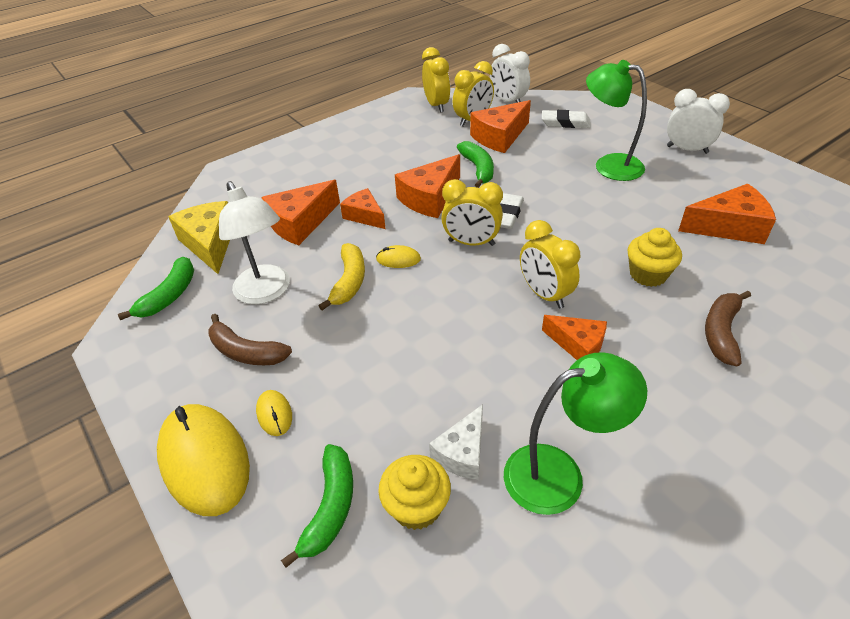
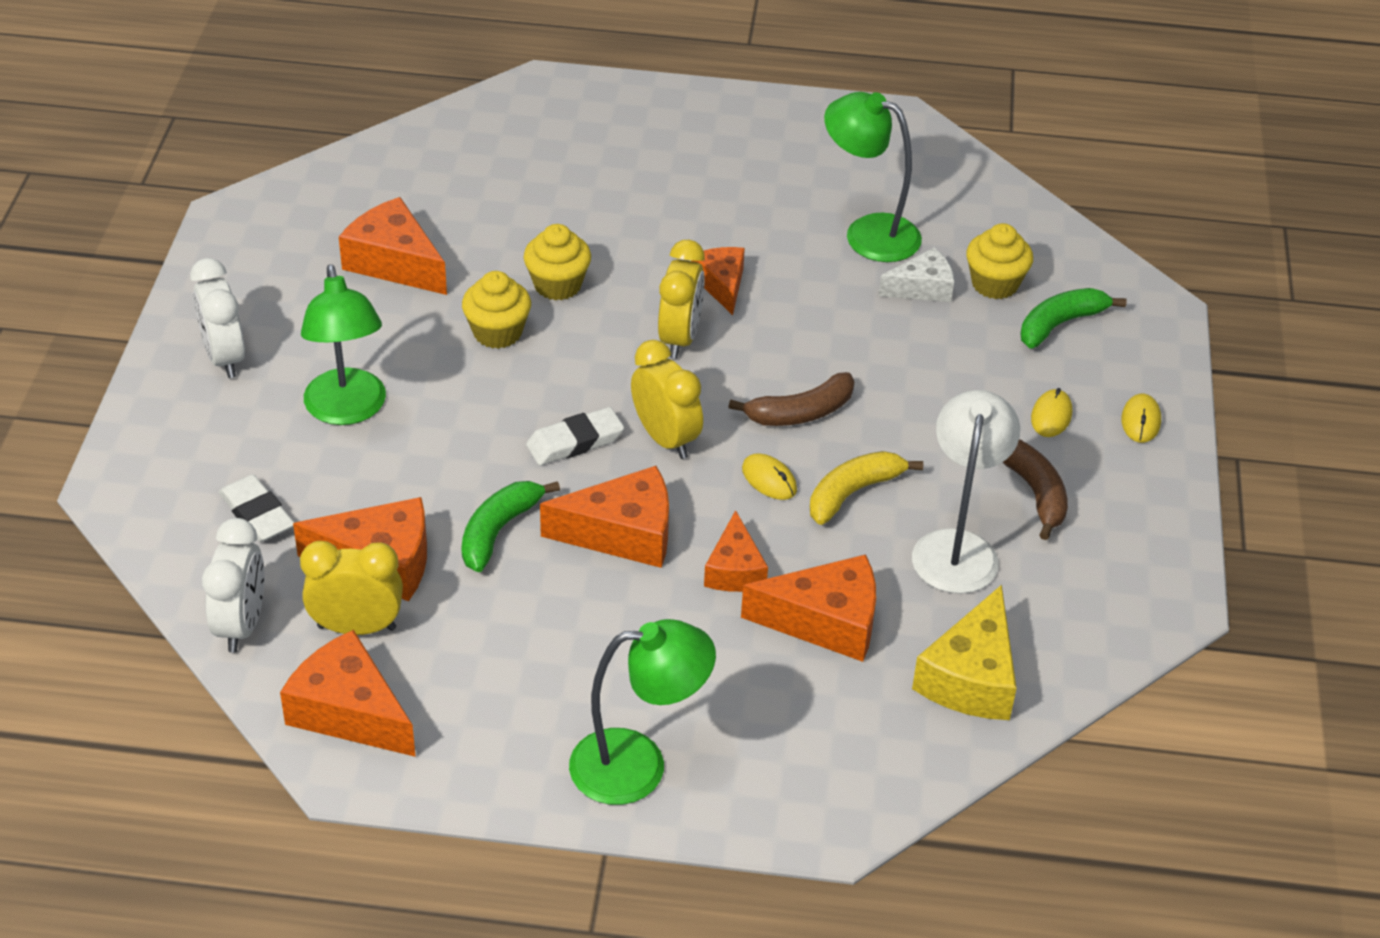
camera: 140 degrees left, 0 degrees up
(169, 295) = (1074, 627): green banana -> none
(204, 460) = (1140, 421): yellow mouse -> yellow mouse, size x0.44
(321, 145) = (638, 765): none -> green lamp
(436, 105) = (349, 712): yellow clock -> orange cheese
(623, 232) = (497, 332): none -> yellow cupcake
(721, 332) = (592, 212): brown banana -> brown banana (800, 412)

